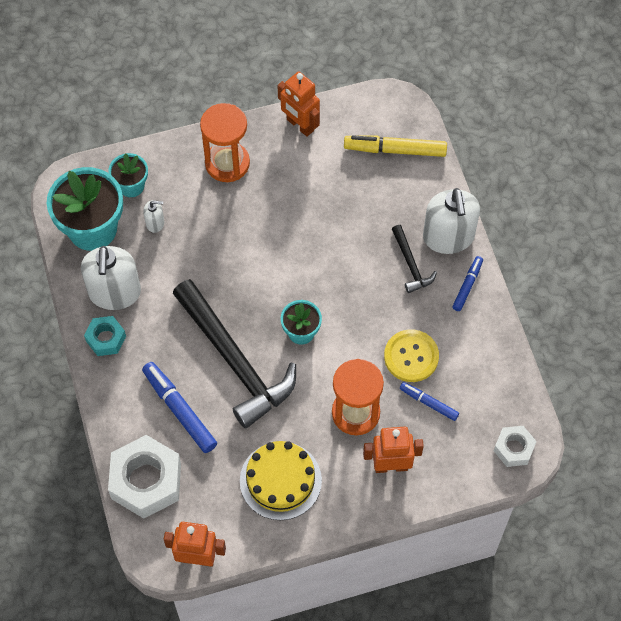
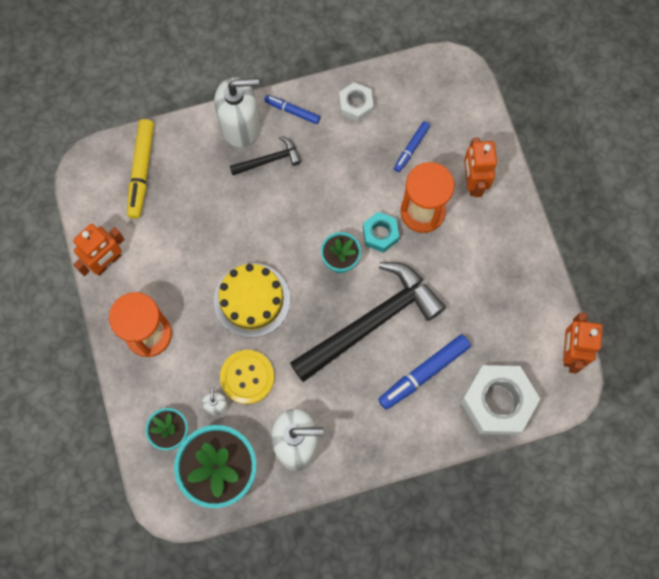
camera: 90 degrees left, 10 degrees up
(106, 339) = (348, 450): turquoise nut -> turquoise nut (380, 234)
(280, 480) = (491, 278): yellow cake -> yellow cake (252, 300)
(411, 356) = (365, 162): yellow button -> yellow button (247, 377)
(514, 448) = (453, 80): white nut -> white nut (355, 105)

